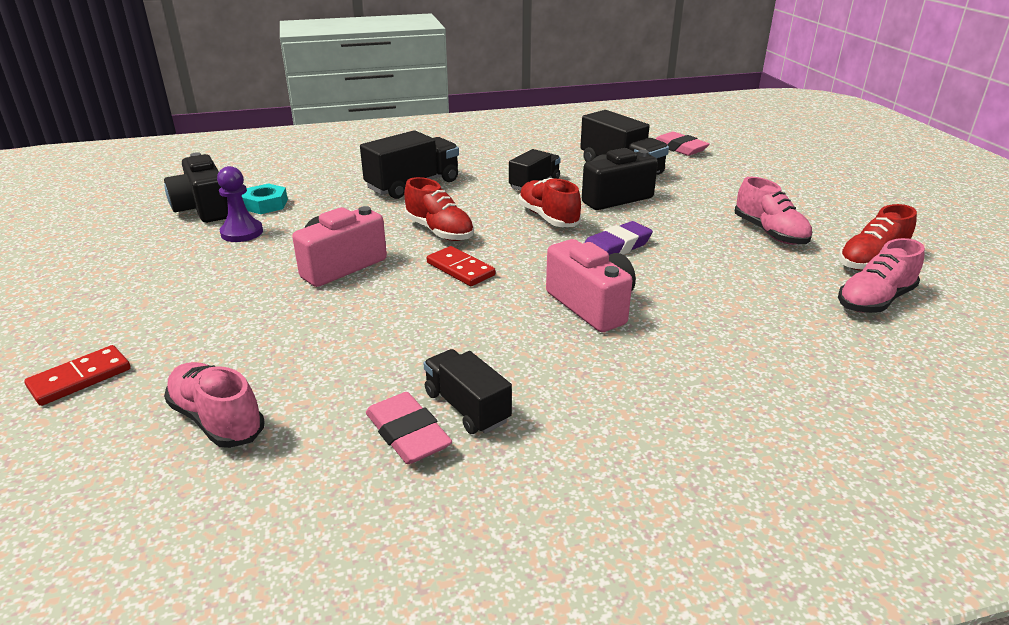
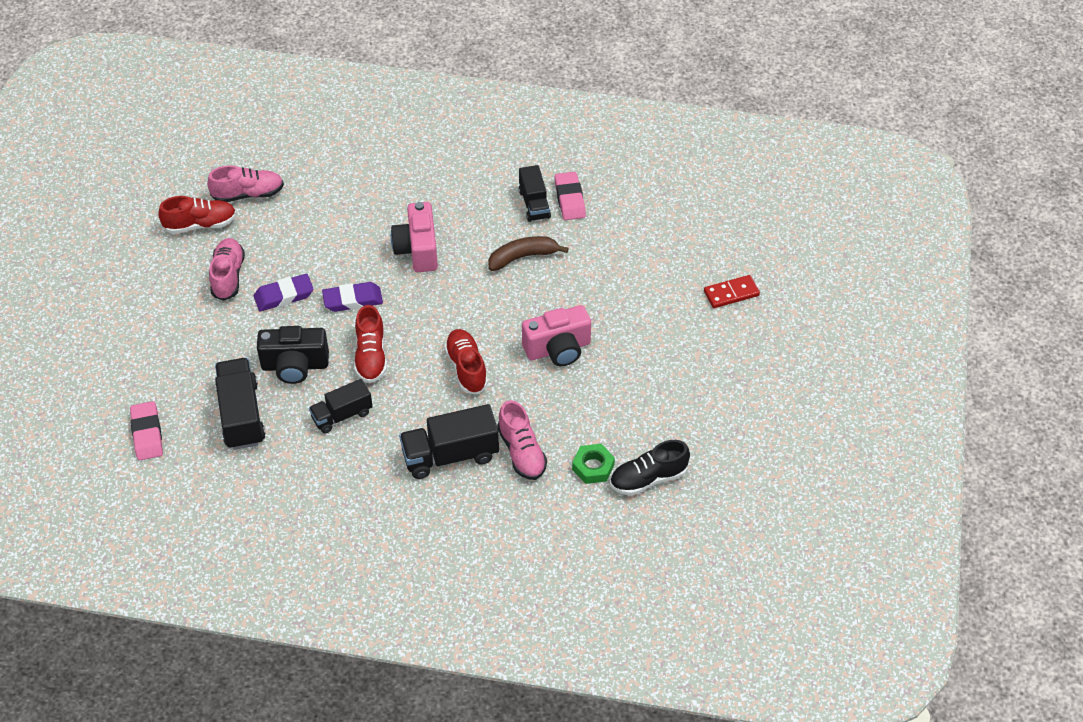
camera: 155 degrees left, 20 degrees up
(204, 209) = (648, 478): black camera -> black shoe
(217, 419) = (659, 239): pink shoe -> pink shoe (522, 452)
(242, 232) = (621, 424): purple pawn -> none
(265, 204) = (593, 467): turquoise nut -> green nut
(440, 336) = (523, 257): none -> brown banana
(460, 269) = (476, 315): red domino -> none
(692, 233) = (284, 295): none -> purple eraser

